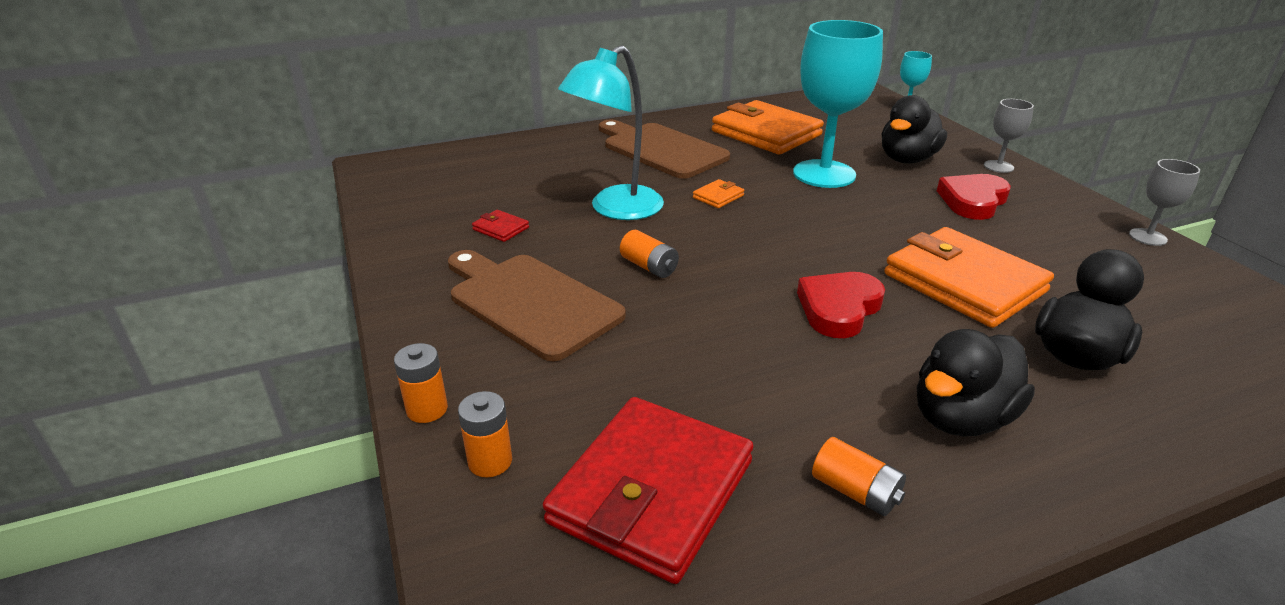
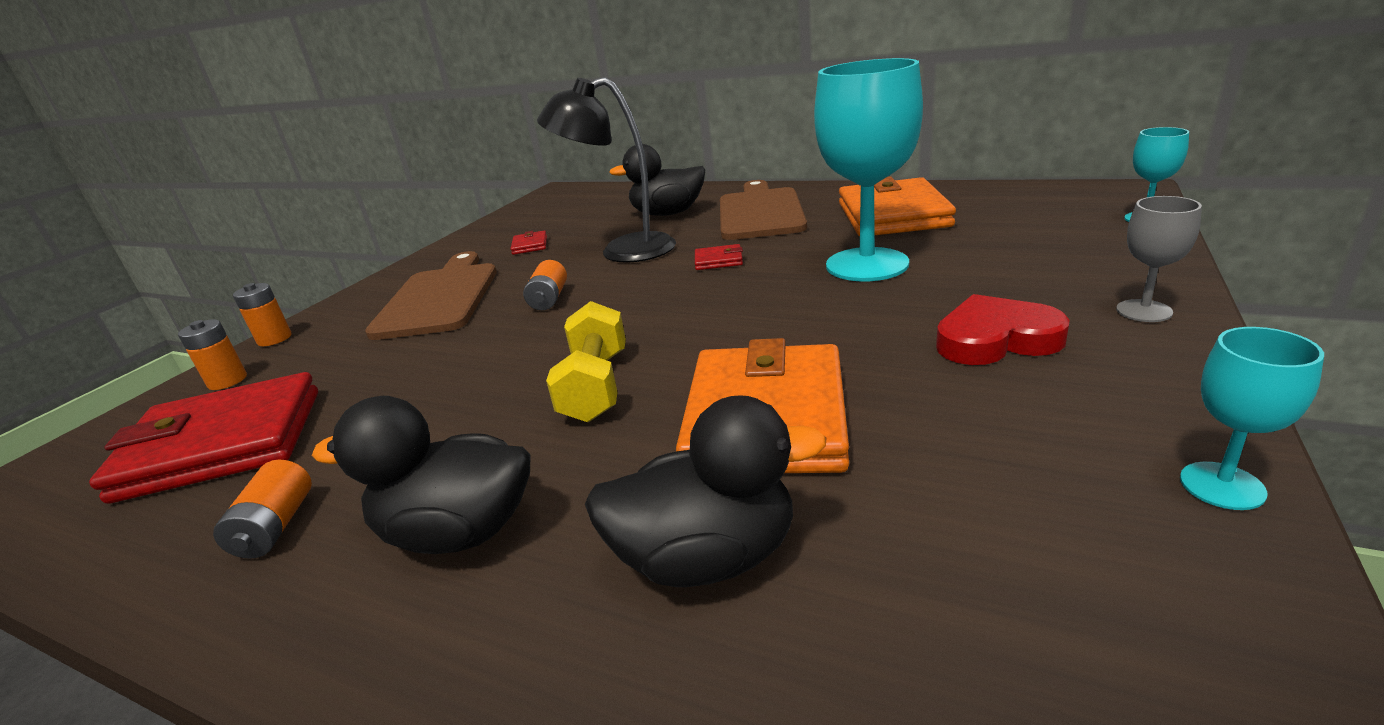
camera: 50 degrees right, 5 degrees down
(616, 209) = (622, 251): turquoise lamp -> black lamp
(718, 196) = (718, 260): orange wallet -> red wallet
(839, 308) = (595, 386): red heart -> yellow dumbbell
(907, 159) = (1010, 272): black duck -> black duck (668, 213)
(1147, 237) = (1222, 486): grey goblet -> turquoise goblet

